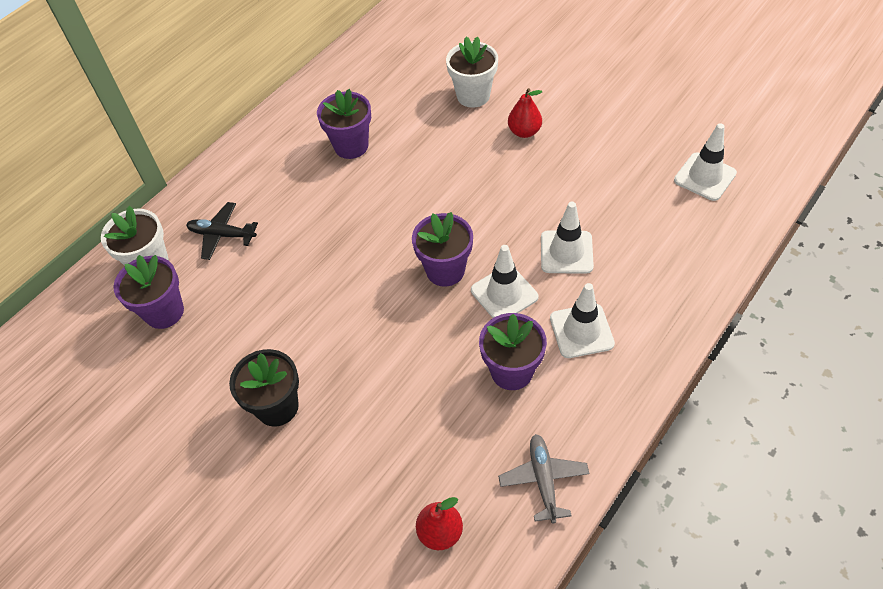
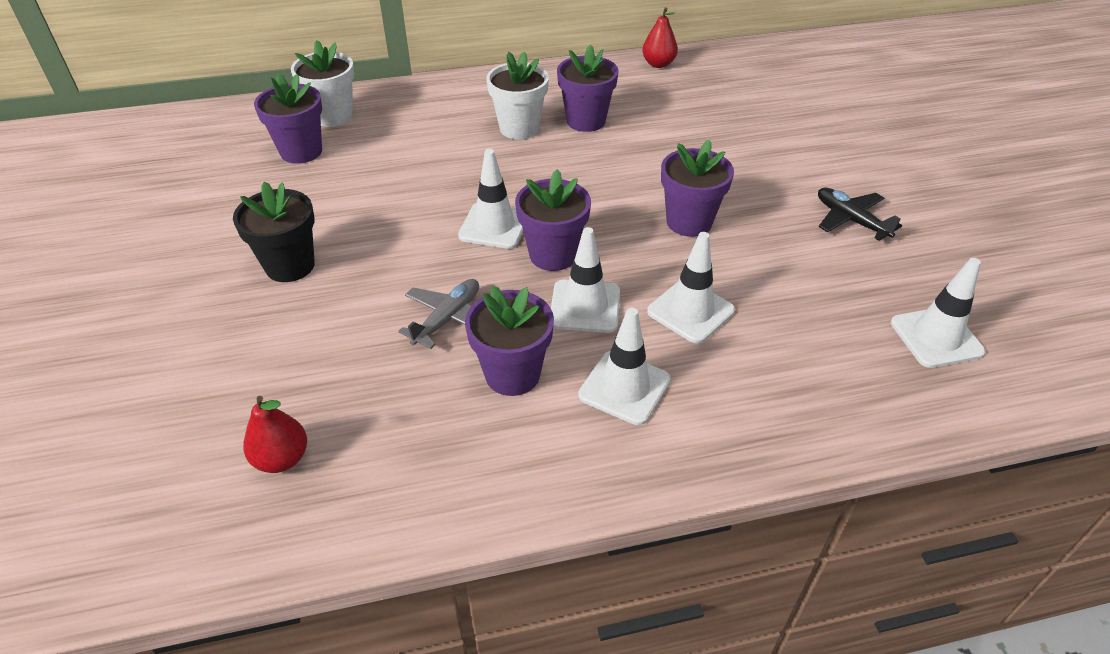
camera: 35 degrees right, 10 degrees down
(222, 235) = (407, 126): black plane -> black plane (850, 220)
(383, 275) = (494, 226): none -> white traffic cone
(473, 95) = (745, 139): white flower pot -> white flower pot (519, 128)
(502, 186) = (689, 222): none -> purple flower pot
(524, 132) = (765, 191): red pear -> red pear (658, 64)
(543, 480) = (425, 489): grey plane -> grey plane (447, 319)

